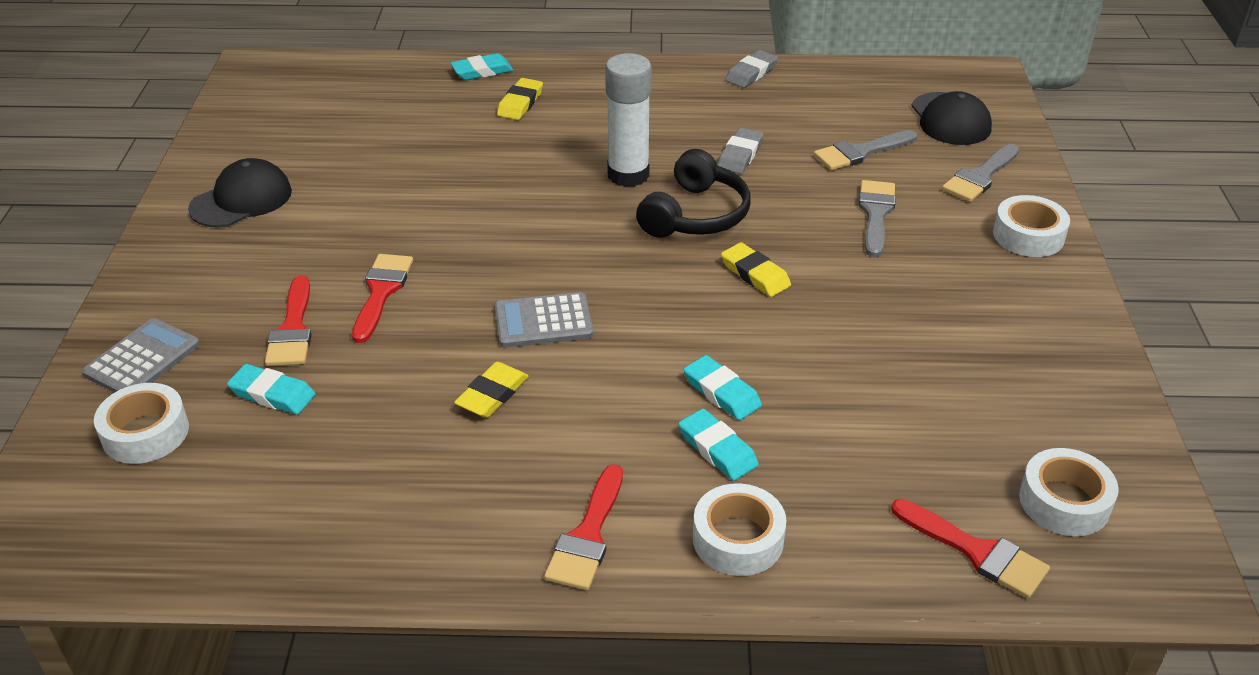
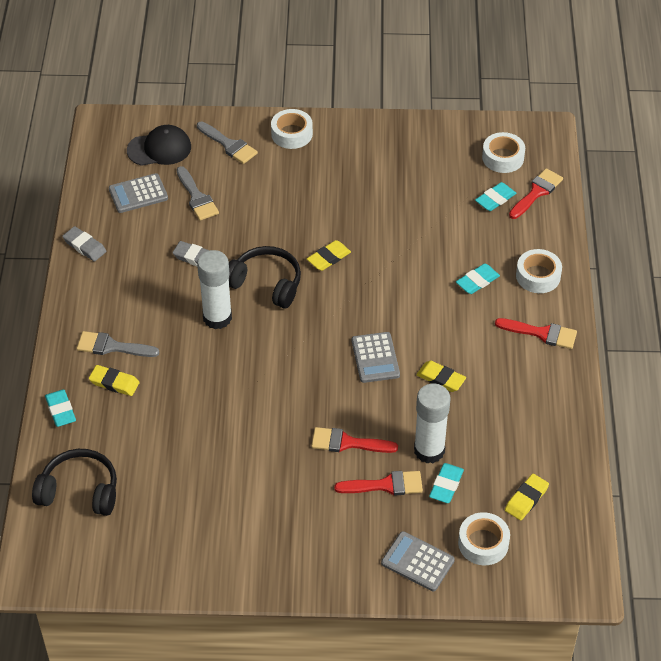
camera: 90 degrees left, 10 degrees up
(213, 491) = (526, 499): none -> yellow eraser
(241, 200) = (238, 543): black cap -> none
(346, 377) = (429, 450): none -> white glue stick
(359, 89) = (80, 491): none -> black headphones
(722, 392) = (434, 277): turquoise eraser -> turquoise eraser (495, 199)
(855, 106) = (138, 194): none -> grey calculator
(875, 213) = (267, 197): grey brush -> grey brush (112, 347)

